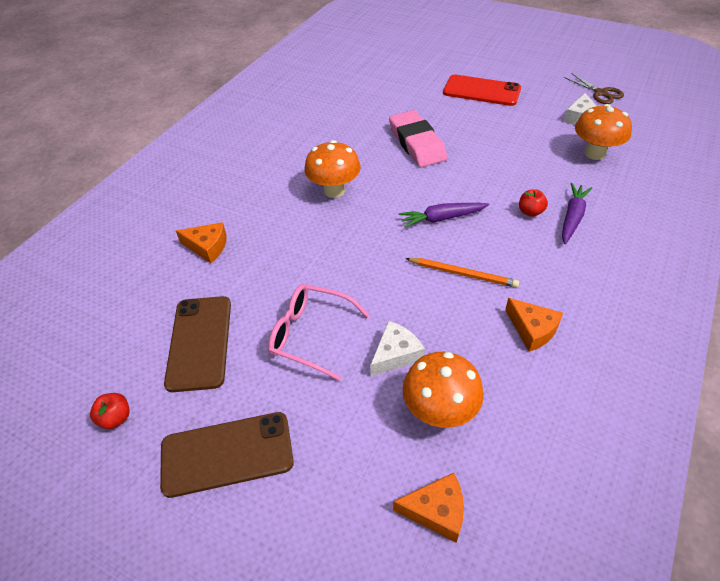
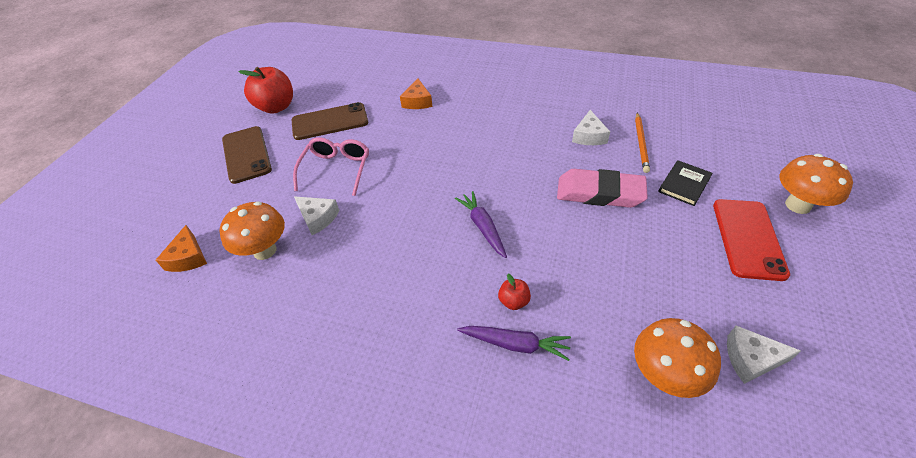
camera: 80 degrees right, 0 degrees up
(116, 418) = (276, 107): red apple -> red apple, size x2.15
(334, 190) = (501, 150): orange mushroom -> orange mushroom (798, 205)
(339, 133) = (589, 136): none -> white cheese
(416, 143) = (599, 193): pink eraser -> pink eraser turned 45 degrees clockwise
(420, 101) = (684, 184): none -> black book
(463, 274) = (409, 251): orange pencil -> orange pencil (641, 143)
(532, 330) = (343, 308): orange cheese -> none
(600, 93) = (850, 391): brown scissors -> none

